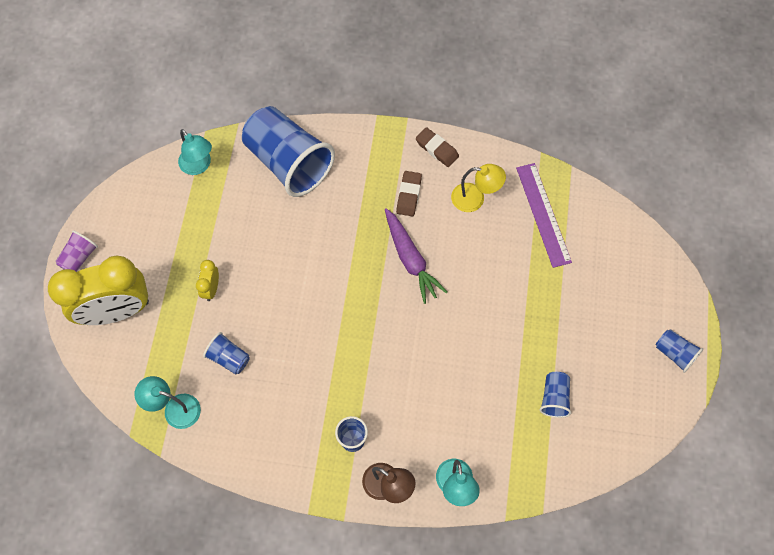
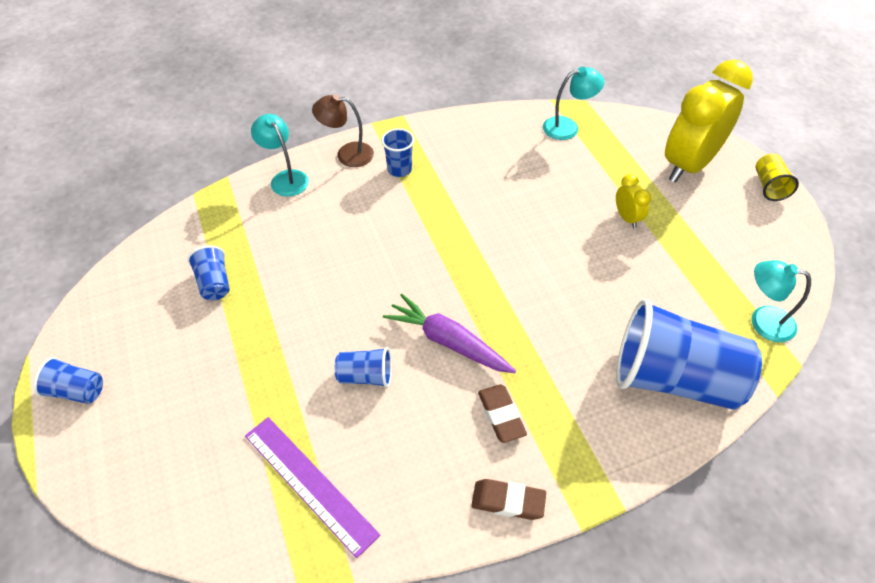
camera: 150 degrees right, 15 degrees down
(79, 257) = (769, 186): purple cup -> yellow cup
(229, 358) = (557, 176): blue cup -> blue cup (365, 376)
(475, 198) = (414, 456): yellow lamp -> none

